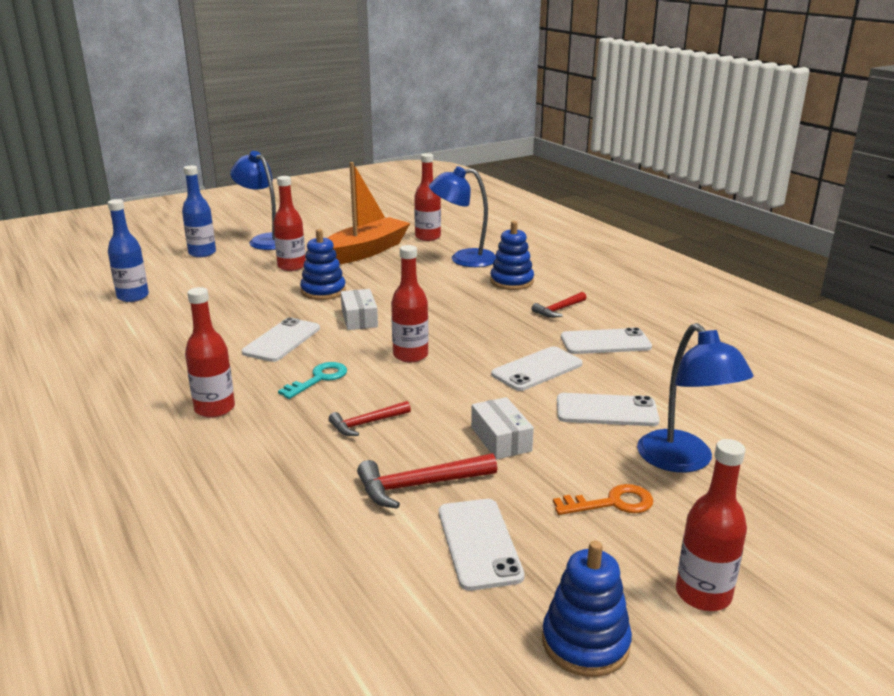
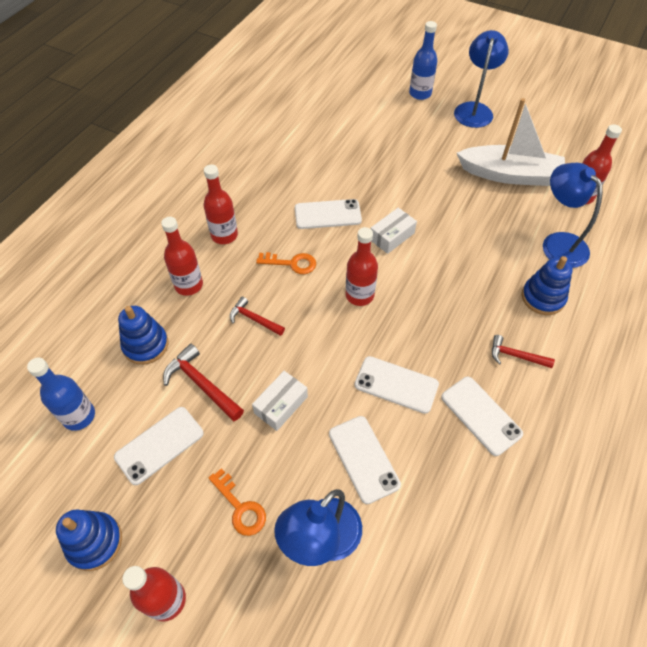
camera: 60 degrees right, 30 degrees up
(133, 296) = (328, 107): blue bottle -> blue bottle (79, 416)
(291, 266) = (442, 151): red bottle -> red bottle (189, 285)
(319, 379) = (292, 263): turquoise key -> orange key
(323, 291) = (417, 192): blue stacking toy -> blue stacking toy (146, 345)
(365, 251) = (510, 175): orange boat -> white boat

